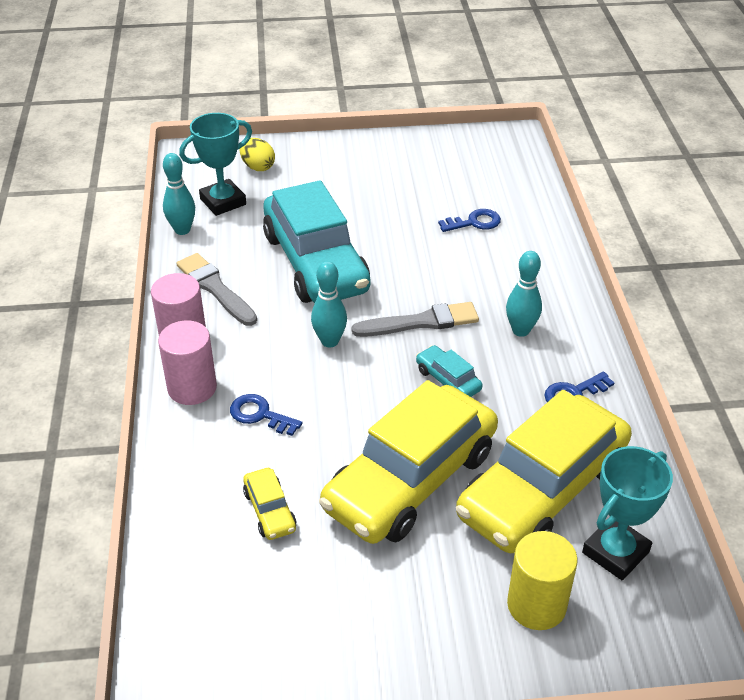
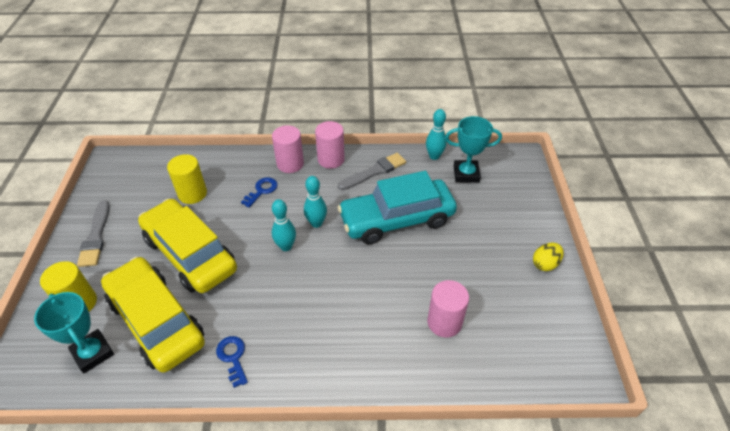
camera: 95 degrees right, 5 degrees up
(223, 202) = (466, 174): turquoise trophy -> turquoise trophy turned 60 degrees counterclockwise
(258, 167) = (510, 191): yellow egg -> yellow egg (545, 264)
(270, 511) = (192, 194): yellow car -> yellow cylinder
(421, 322) = (326, 273): grey brush -> grey brush (96, 236)
(448, 380) = (267, 282): turquoise car -> none
(474, 222) = (444, 322): blue key -> pink cylinder
(520, 330) = (307, 334): turquoise bowling pin -> turquoise bowling pin (286, 246)

